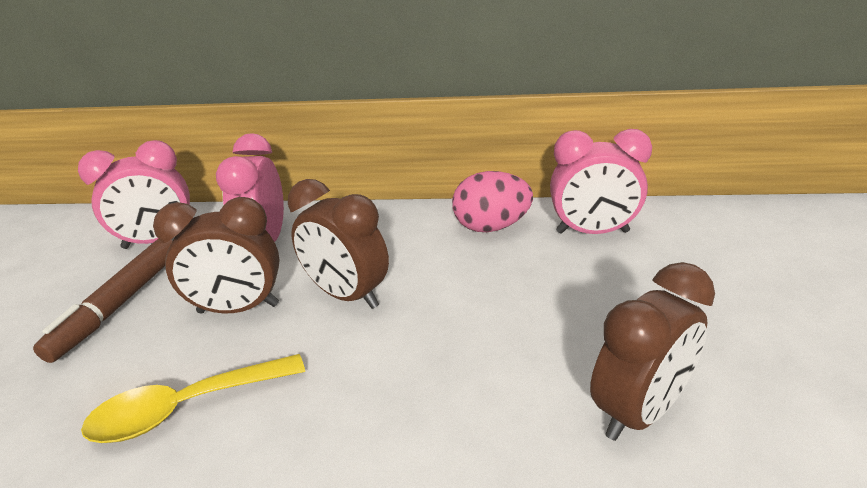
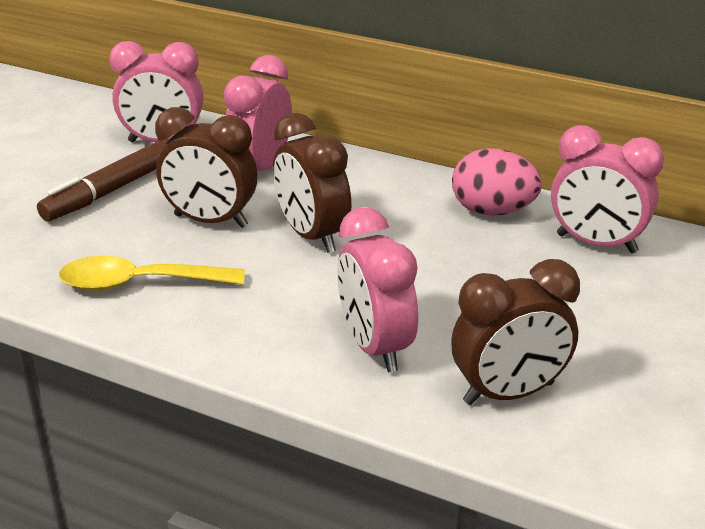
camera: 20 degrees right, 0 degrees up
(478, 401) = (375, 347): none -> pink clock

